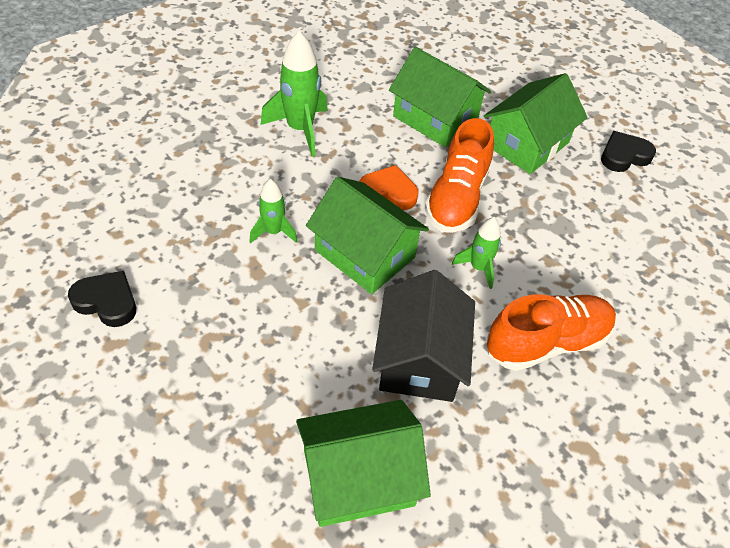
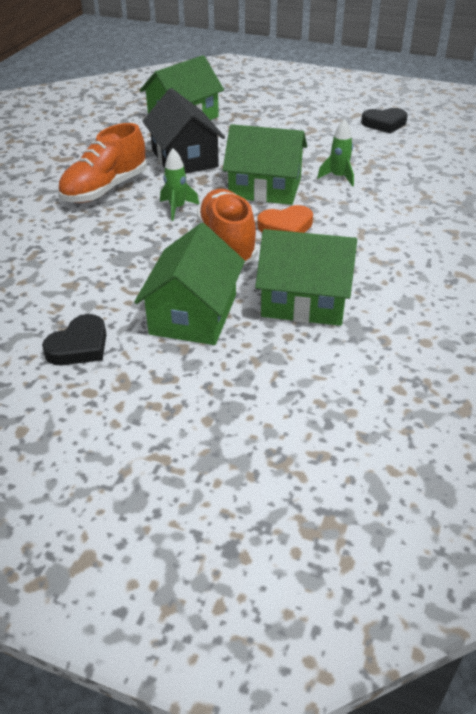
camera: 155 degrees right, 10 degrees down
(300, 129) = (408, 241): green rocket -> none

